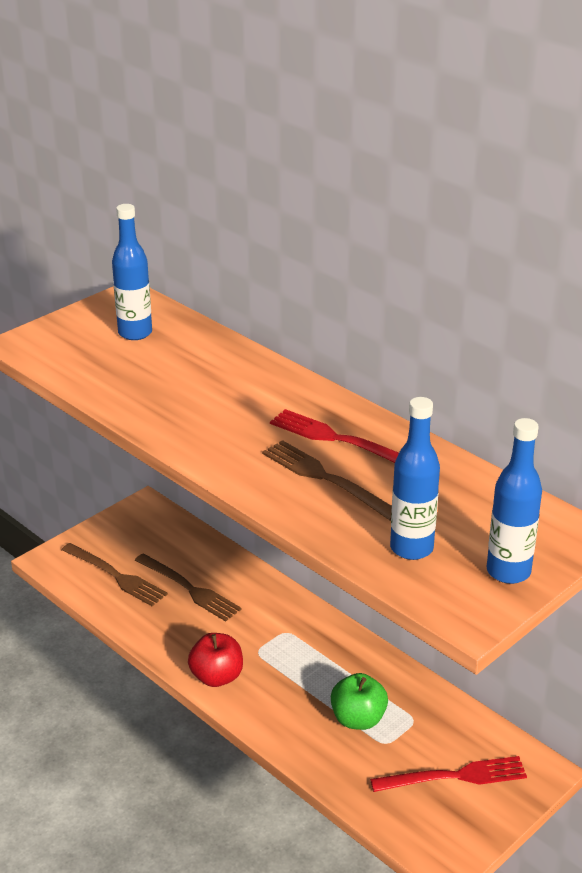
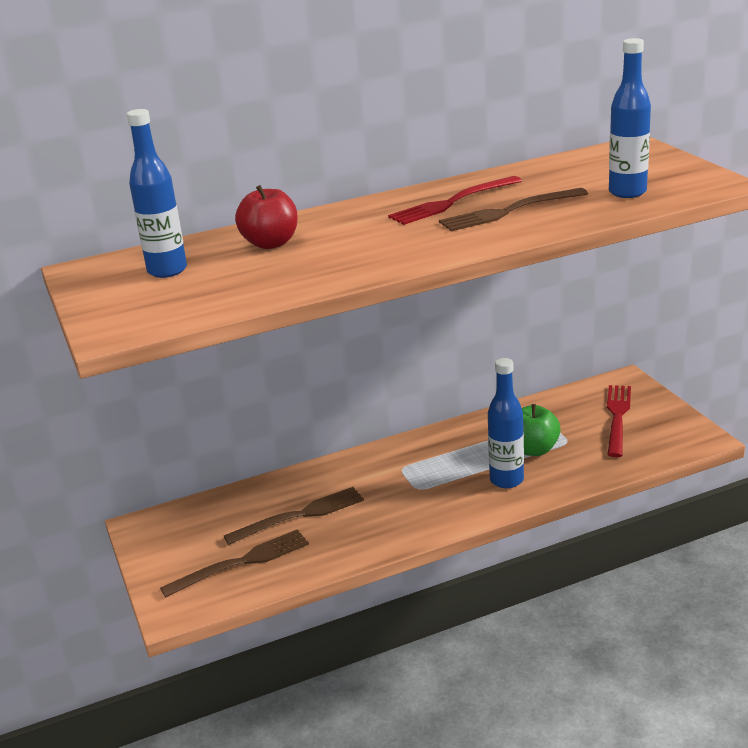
camera: 65 degrees left, 5 degrees down
(217, 677) = (438, 517): red apple -> red apple (271, 243)
(508, 571) = (672, 168): blue bottle -> blue bottle (506, 480)

